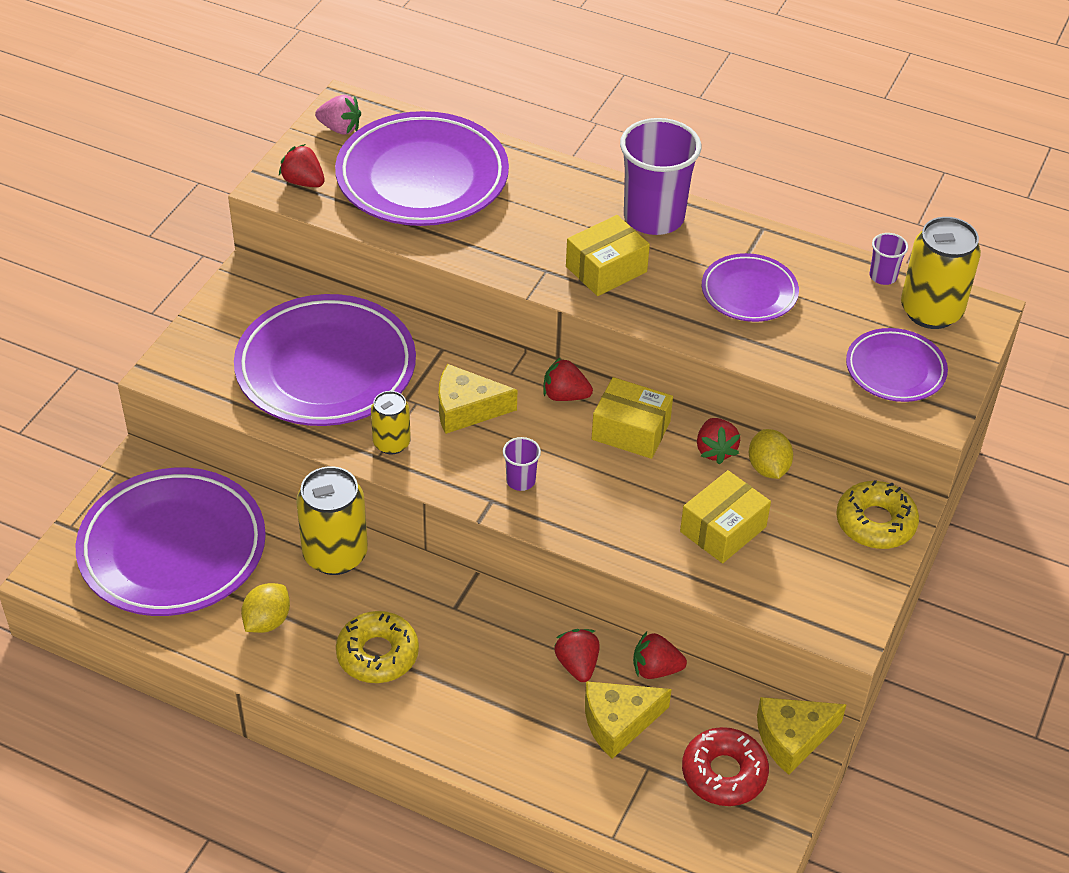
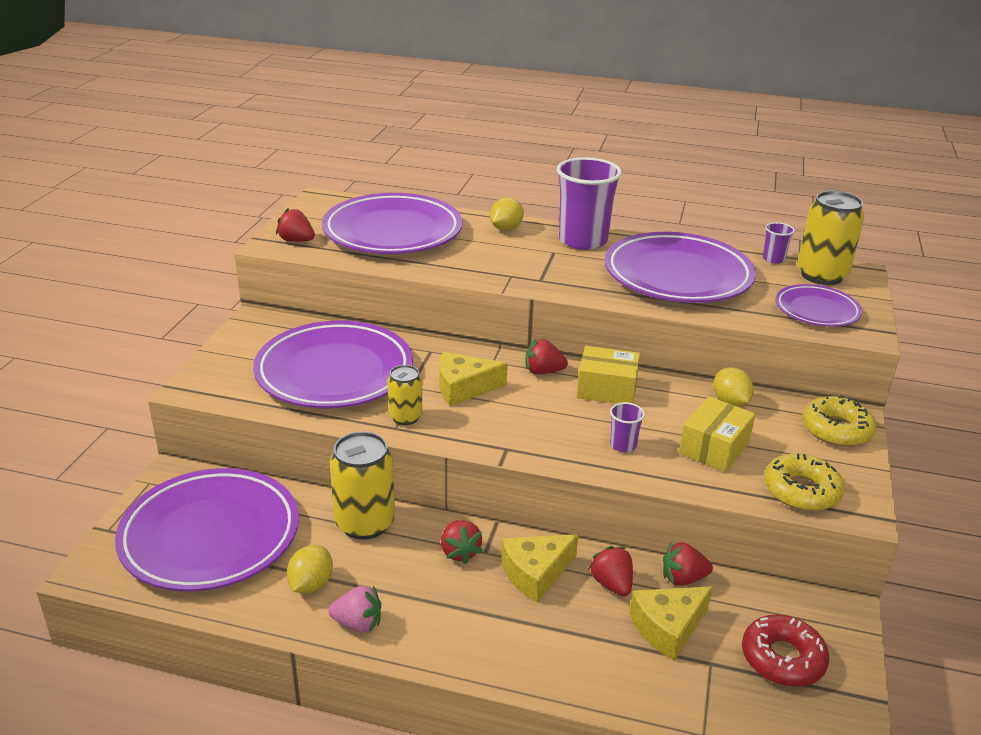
camera: 10 degrees left, 15 degrees down
(340, 128) = (319, 210): pink strawberry -> pink strawberry (358, 624)
(377, 654) = (423, 599): yellow donut -> yellow donut (801, 491)
(520, 481) = (527, 432): purple cup -> purple cup (623, 445)
(564, 185) = (506, 228): none -> yellow lemon
(606, 269) = (559, 271): yellow box -> none
(715, 450) = (681, 395): red strawberry -> red strawberry (460, 552)
(749, 292) = (677, 276): purple plate -> purple plate, size x1.88
(792, 738) = (829, 619): yellow cheese -> yellow cheese (535, 573)

